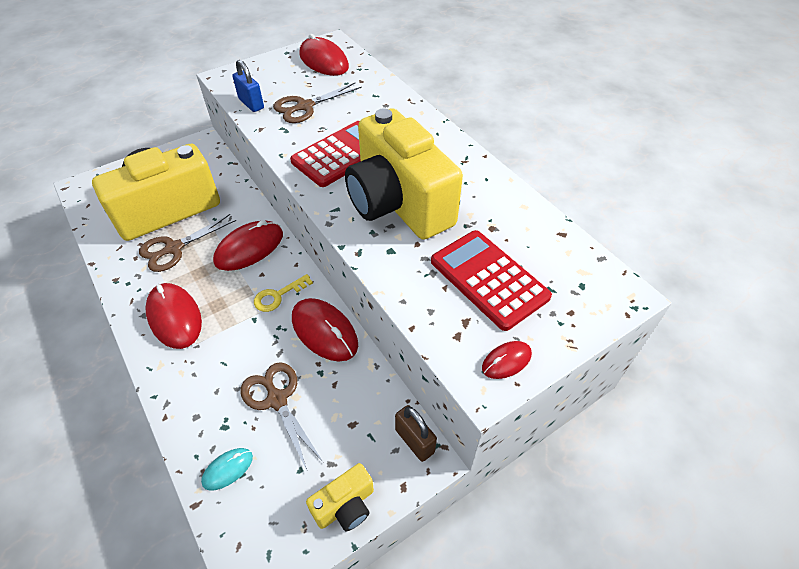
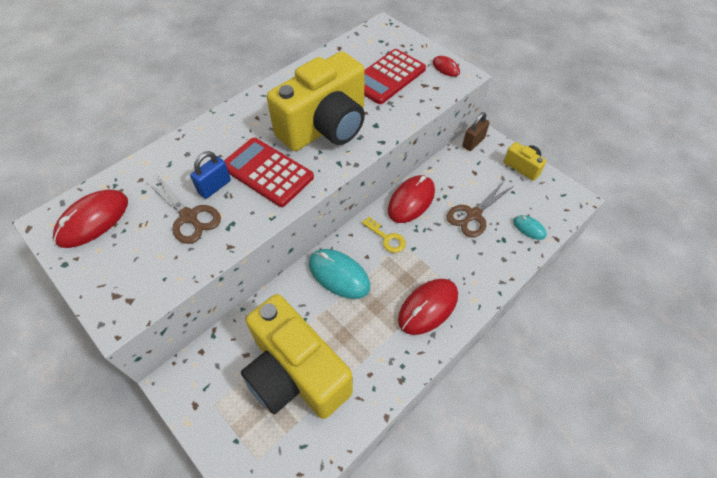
camera: 100 degrees left, 5 degrees up
(174, 248) = (351, 341): brown scissors -> none
(249, 248) = (339, 275): red mouse -> turquoise mouse
(251, 104) = (182, 268): blue padlock -> blue padlock (214, 187)

